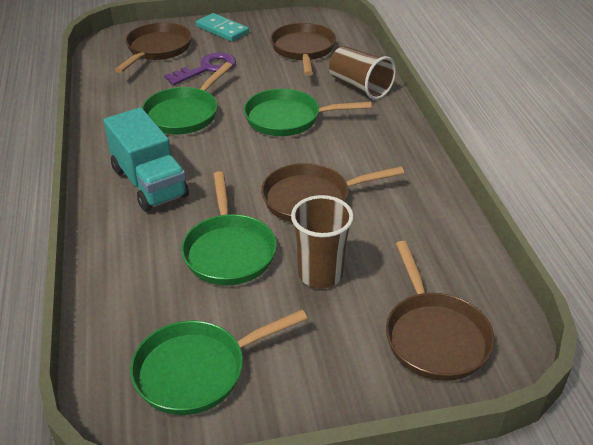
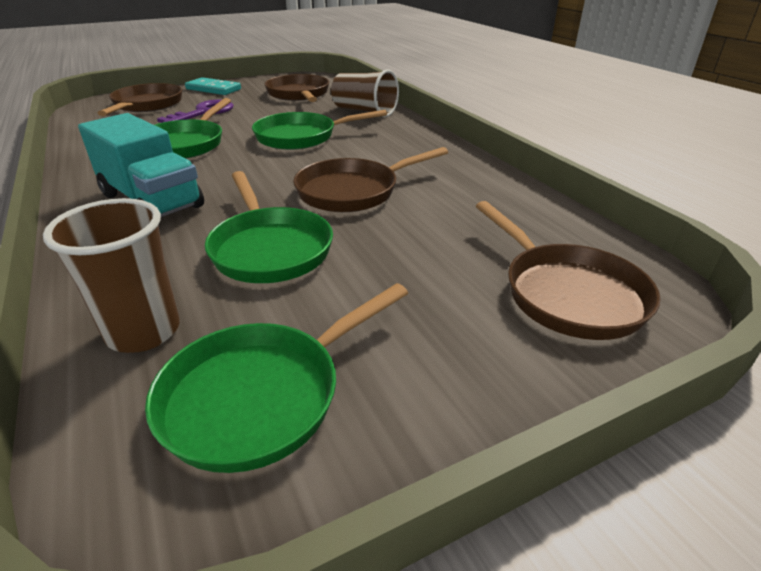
camera: 15 degrees left, 5 degrees down
(320, 274) = (394, 254): brown cup -> brown cup (143, 332)

